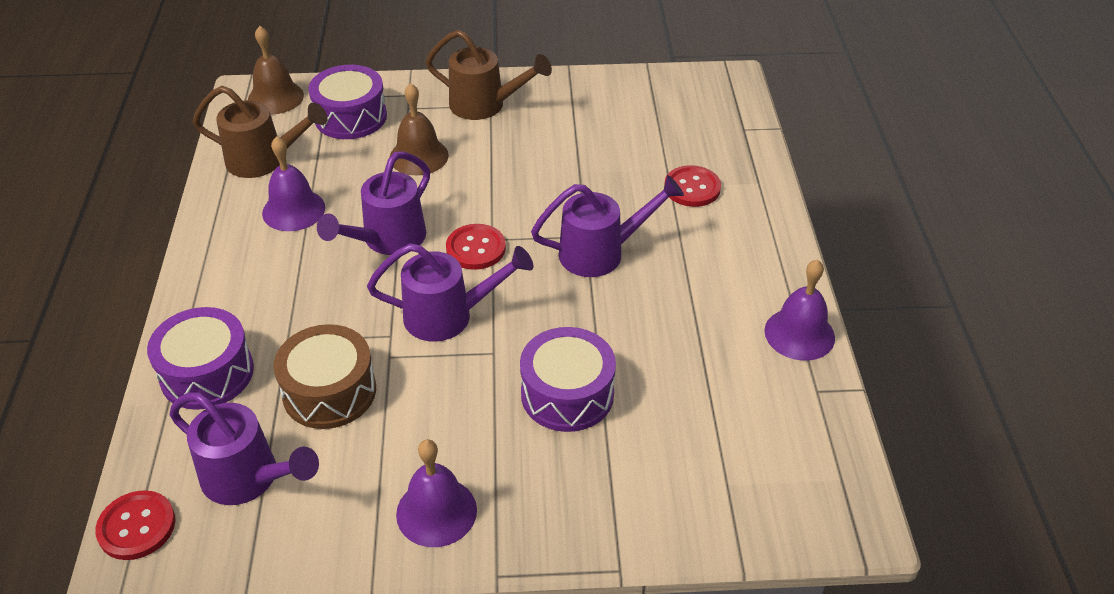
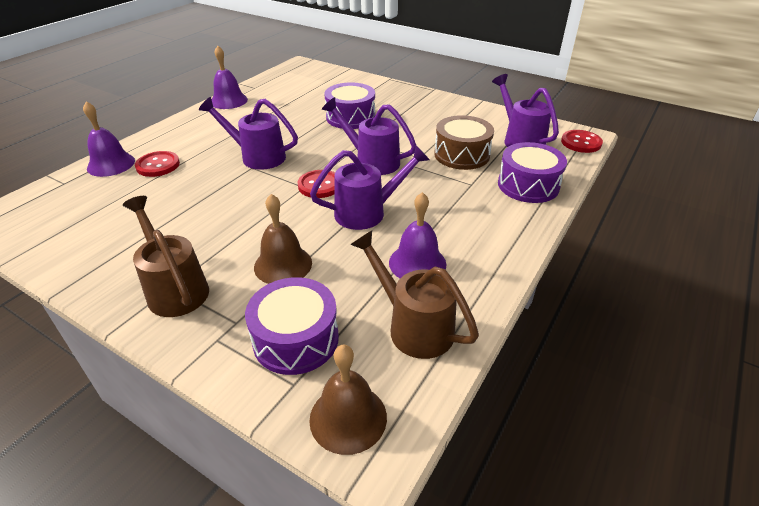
camera: 145 degrees left, 5 degrees down
(436, 512) = (442, 107): purple bell -> purple bell (111, 164)

